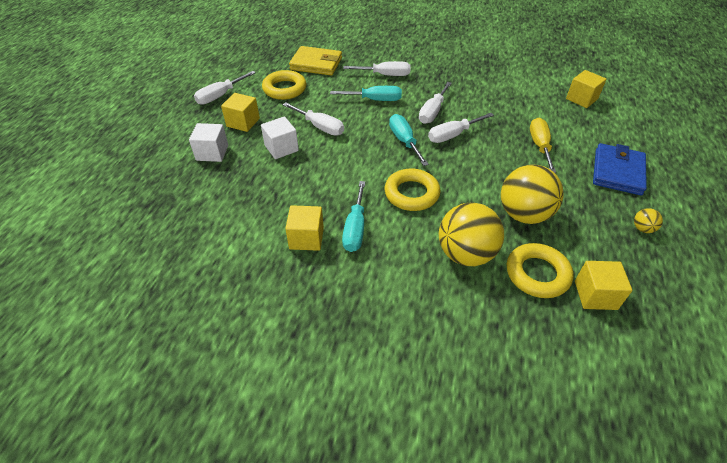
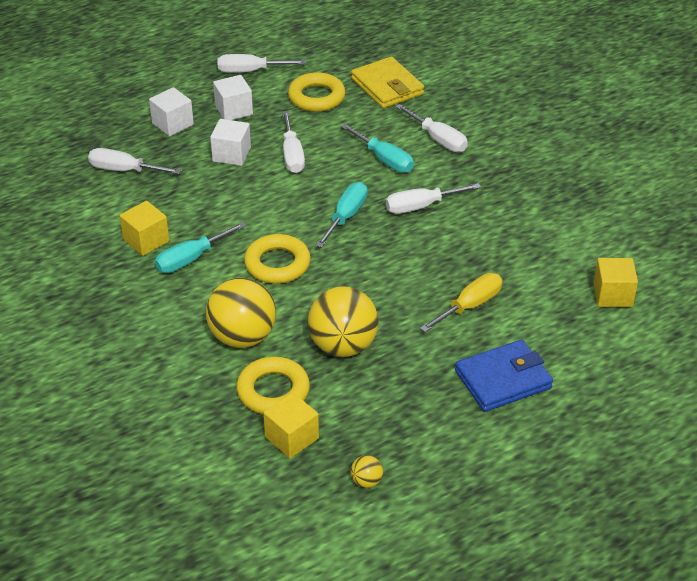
camera: 45 degrees right, 5 degrees down
(243, 122) = (234, 110): yellow cube -> white cube
(452, 135) = (401, 240): white screwdriver -> white screwdriver (124, 170)
(642, 229) = (428, 433): yellow ball -> yellow ball (366, 481)

